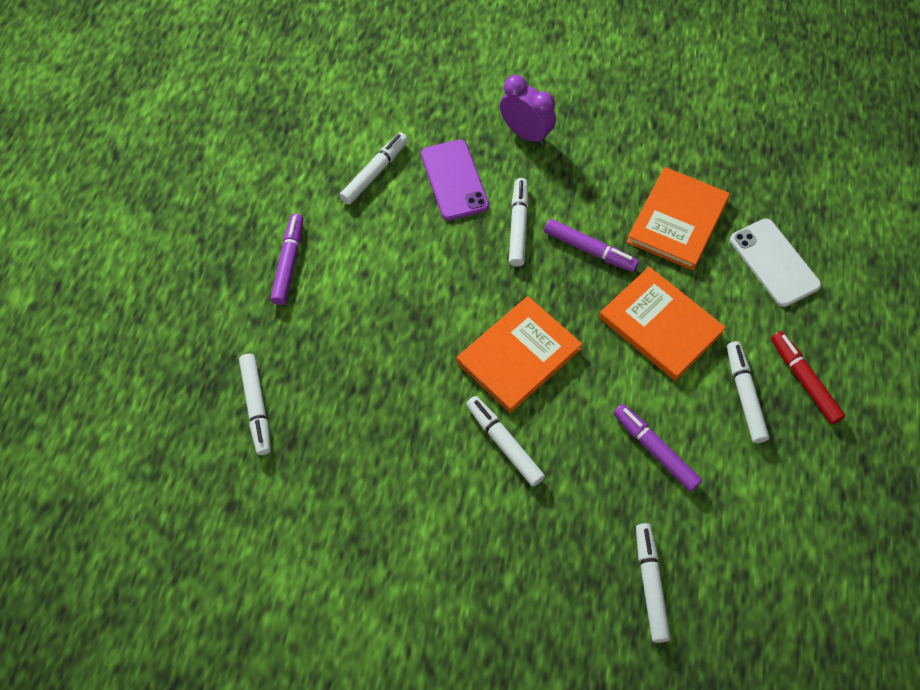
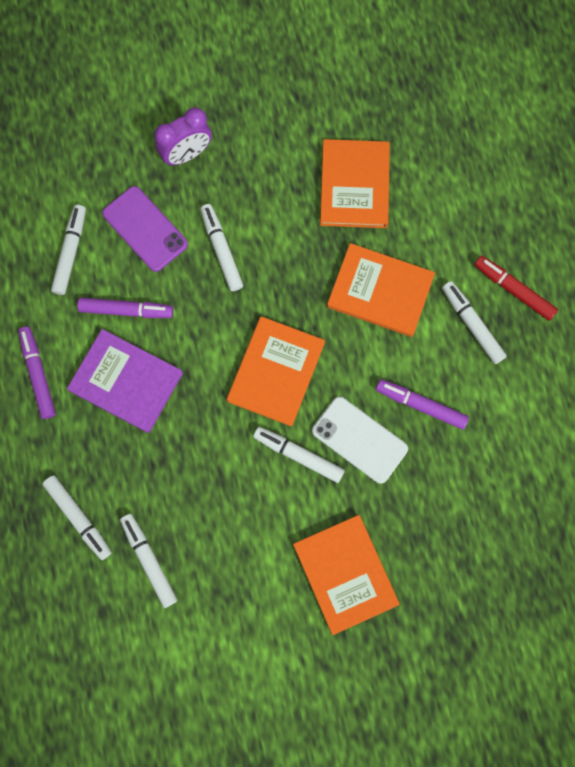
camera: 25 degrees left, 15 degrees up
(367, 304) = (126, 382): none -> purple book
(497, 583) = (345, 574): none -> orange book
(525, 133) = (187, 154): purple clock -> purple clock turned 135 degrees clockwise
(589, 250) = (292, 246): purple marker -> purple marker (126, 310)
(650, 584) = (462, 519): white marker -> white marker (149, 560)
(774, 262) = (449, 191): white phone -> white phone (359, 440)

